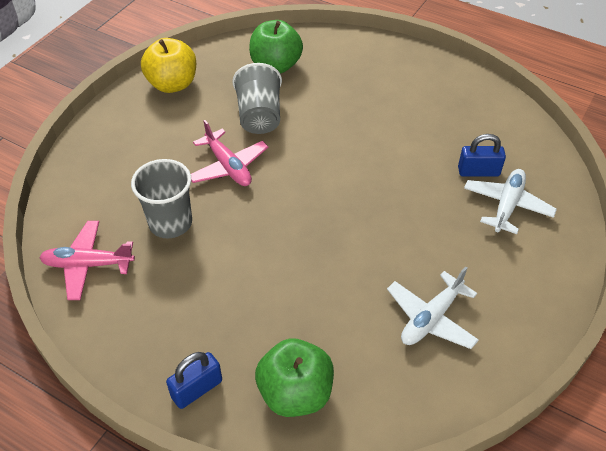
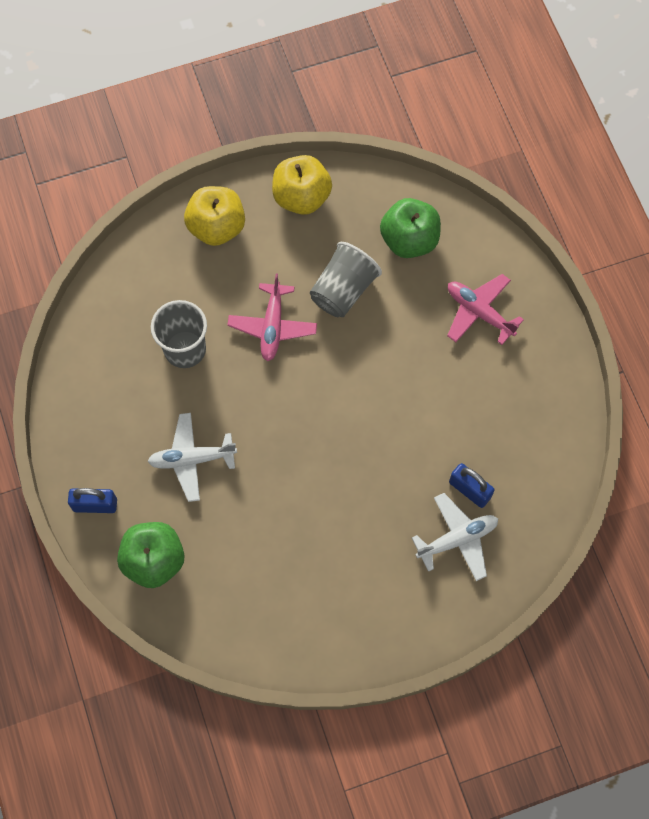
camera: 40 degrees right, 20 degrees up
(88, 265) = (99, 343): pink plane -> pink plane (479, 312)
(122, 135) = (217, 227): none -> yellow apple
(431, 318) = (297, 583): white plane -> white plane (192, 459)

